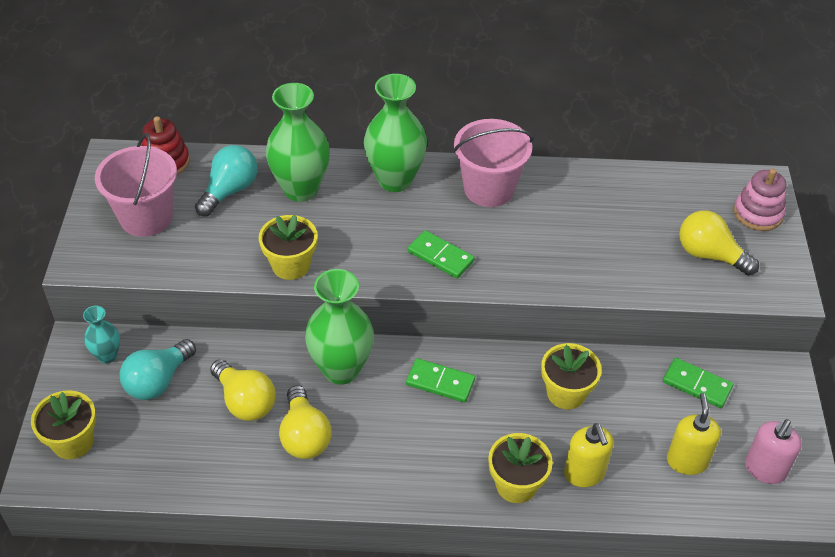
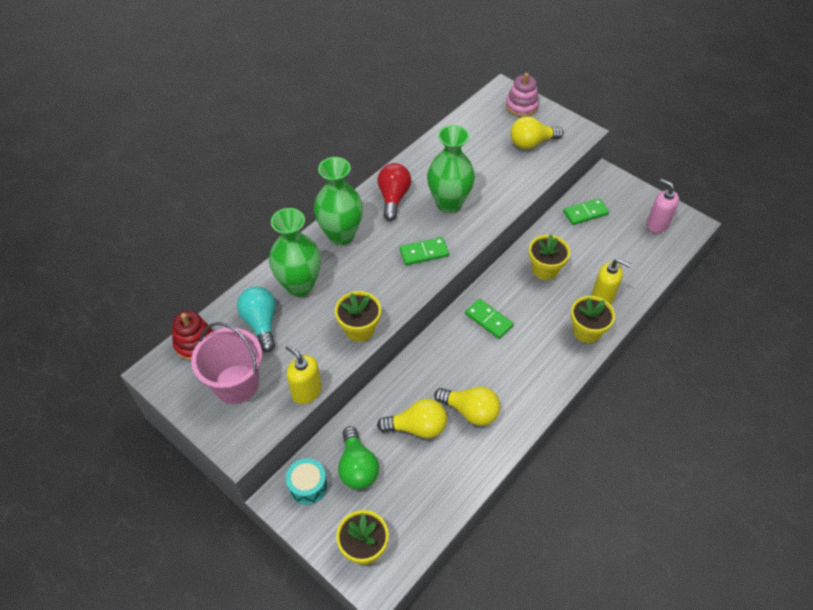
camera: 50 degrees left, 5 degrees up
(107, 355) = (308, 486): turquoise vase -> turquoise drum
(158, 381) = (357, 467): turquoise light bulb -> green light bulb
(341, 369) = (437, 362): green vase -> green vase (449, 203)
(440, 382) = (489, 320): green domino -> green domino turned 75 degrees clockwise
(489, 189) = (393, 198): pink bucket -> red light bulb
(687, 461) = (628, 250): yellow soap dispenser -> yellow soap dispenser (306, 391)
(764, 469) = (657, 224): pink soap dispenser -> pink soap dispenser turned 150 degrees clockwise

